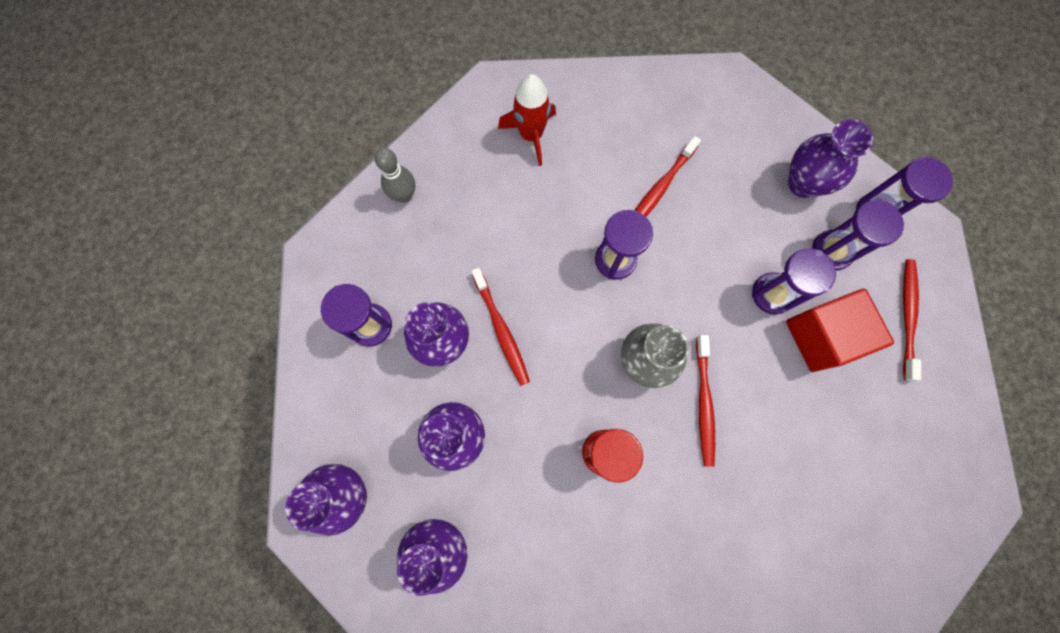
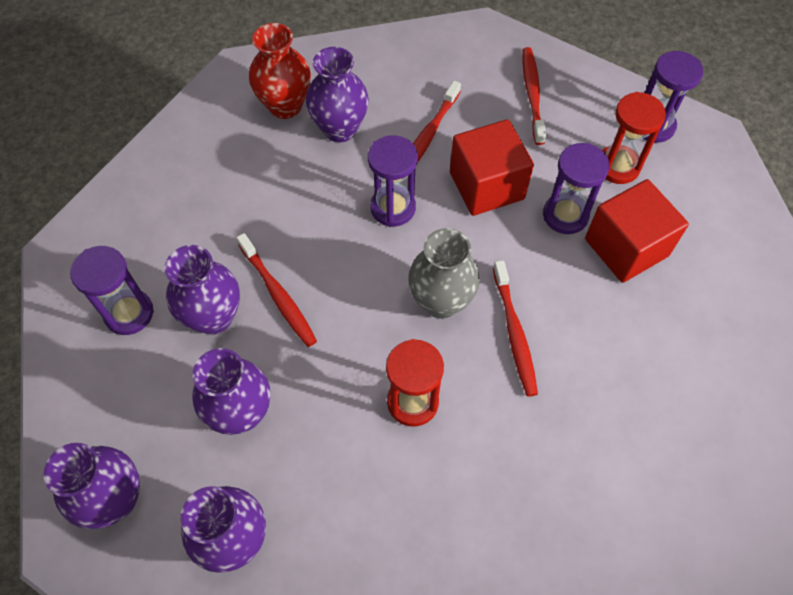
camera: 10 degrees left, 15 degrees down
(404, 195) = (155, 180): grey bowling pin -> none
(531, 135) = (285, 106): red rocket -> red vase
(705, 251) = (486, 185): none -> red cube
(803, 183) = (574, 110): purple vase -> purple vase (340, 129)
(832, 251) = (617, 166): purple hourglass -> red hourglass
(907, 316) = (710, 215): red toothbrush -> red toothbrush (532, 94)

